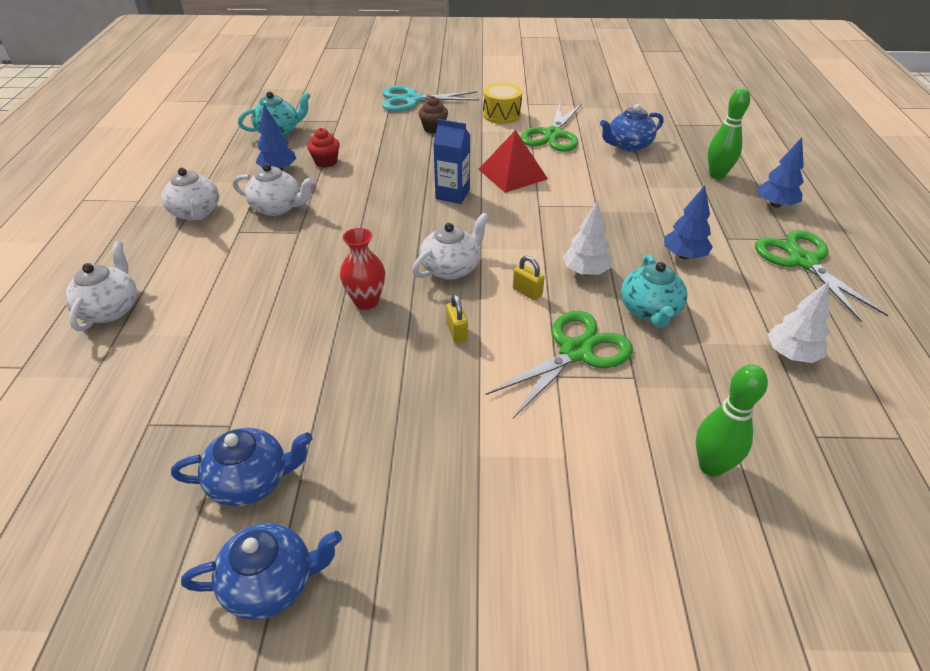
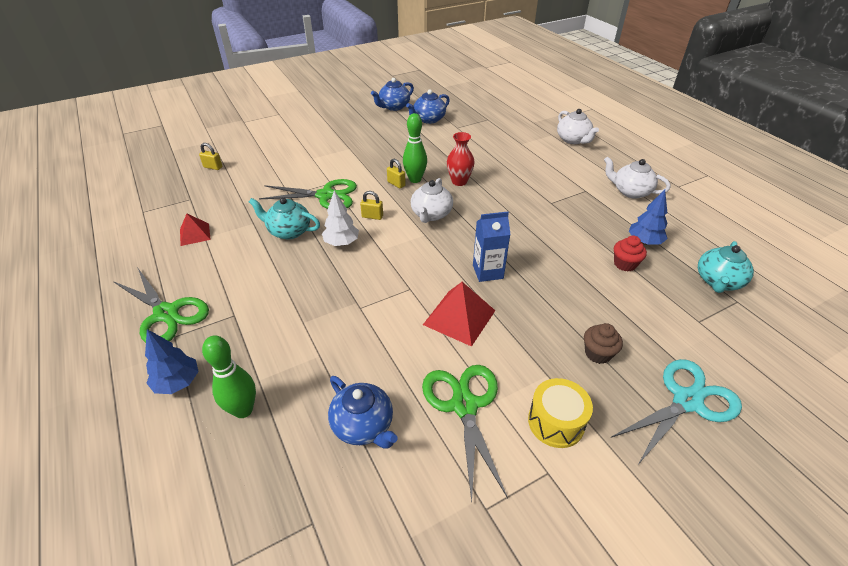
camera: 150 degrees right, 0 degrees up
(278, 208) = (590, 213): white teapot -> none
(576, 352) = (326, 195): green scissors -> green scissors turned 105 degrees counterclockwise
(628, 145) = (363, 426): blue teapot -> blue teapot turned 105 degrees clockwise
(650, 311) = (288, 231): turquoise teapot -> turquoise teapot turned 45 degrees counterclockwise
(684, 255) = (270, 282): blue tree -> none
(711, 466) = (245, 173): green bowling pin -> green bowling pin (415, 179)
(784, 519) = (213, 167): none -> yellow padlock
(791, 354) = (195, 234): white tree -> red pyramid

